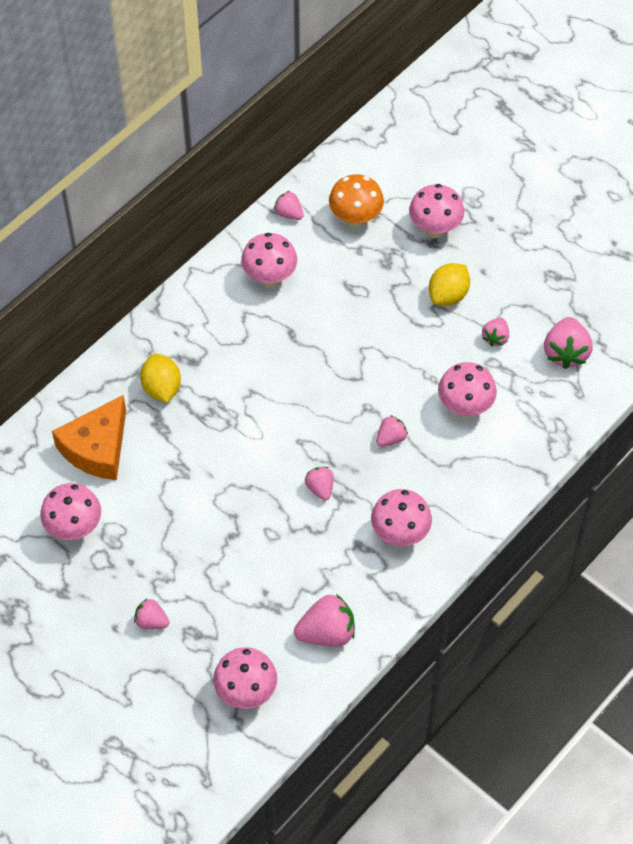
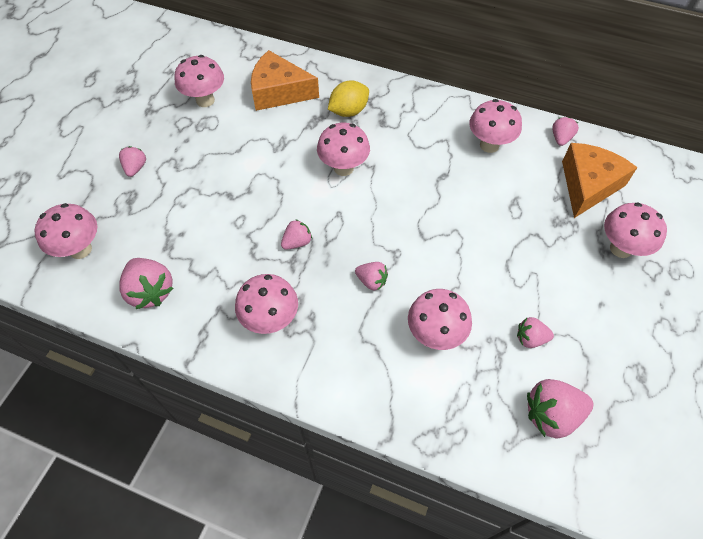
camera: 70 degrees right, 0 degrees up
(242, 418) = (343, 168): none -> pink mushroom
(355, 219) = (588, 185): orange mushroom -> orange cheese
(448, 295) = (554, 282): yellow lemon -> none

